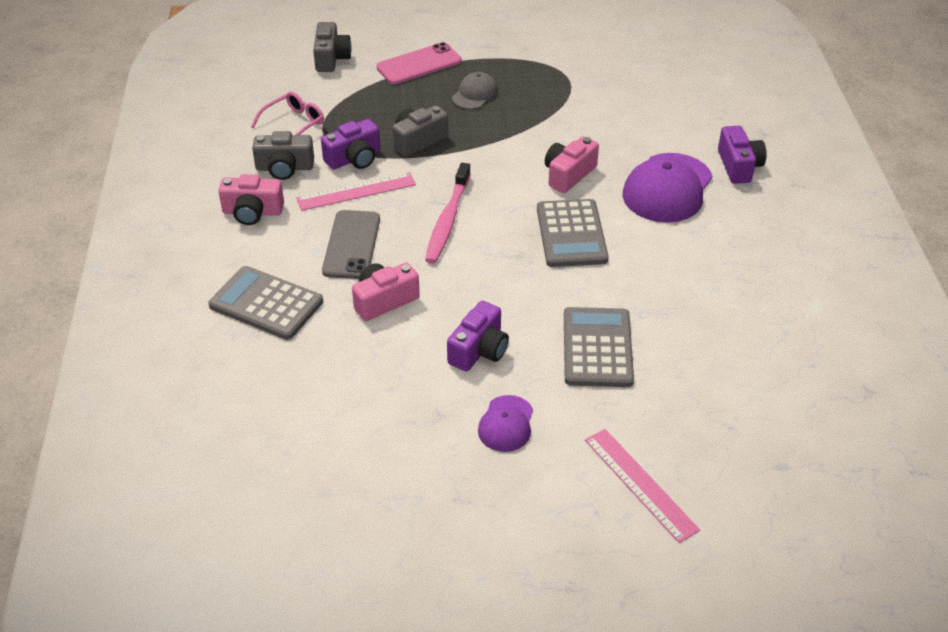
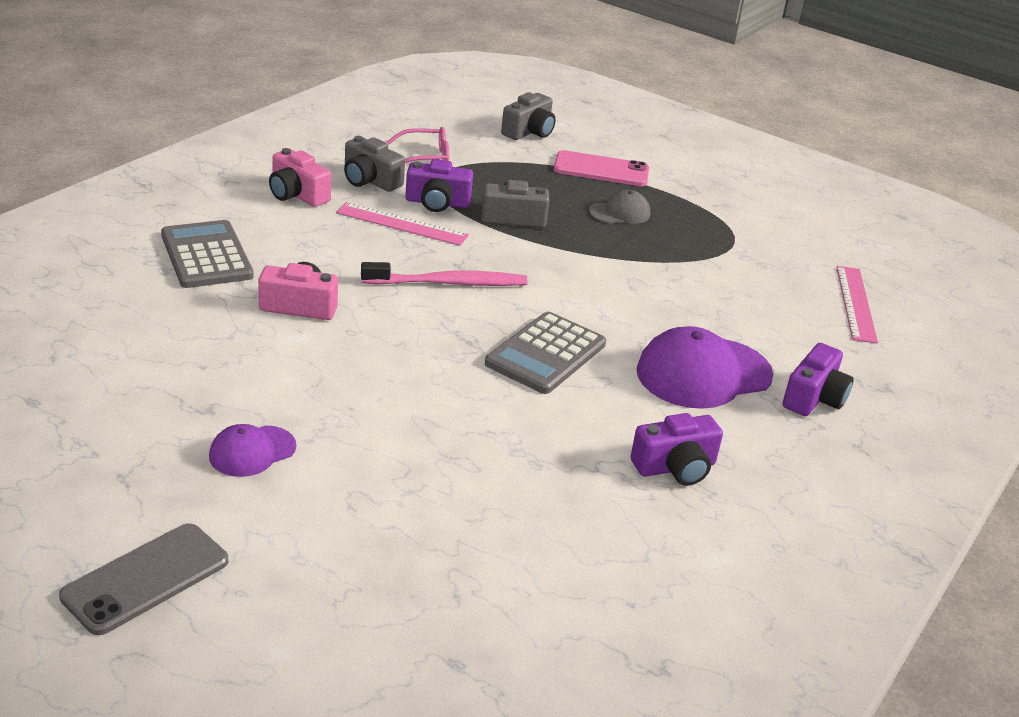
camera: 35 degrees right, 10 degrees down
(351, 245) = (337, 256): grey phone -> grey phone (146, 578)
(448, 220) = (447, 283): pink toothbrush -> pink toothbrush turned 150 degrees counterclockwise
(479, 350) = (319, 386): purple camera -> purple camera (675, 467)
(568, 175) = (616, 311): pink camera -> none
(597, 348) = (428, 450): grey calculator -> none
(640, 484) = (292, 577): pink ruler -> pink ruler (855, 303)

